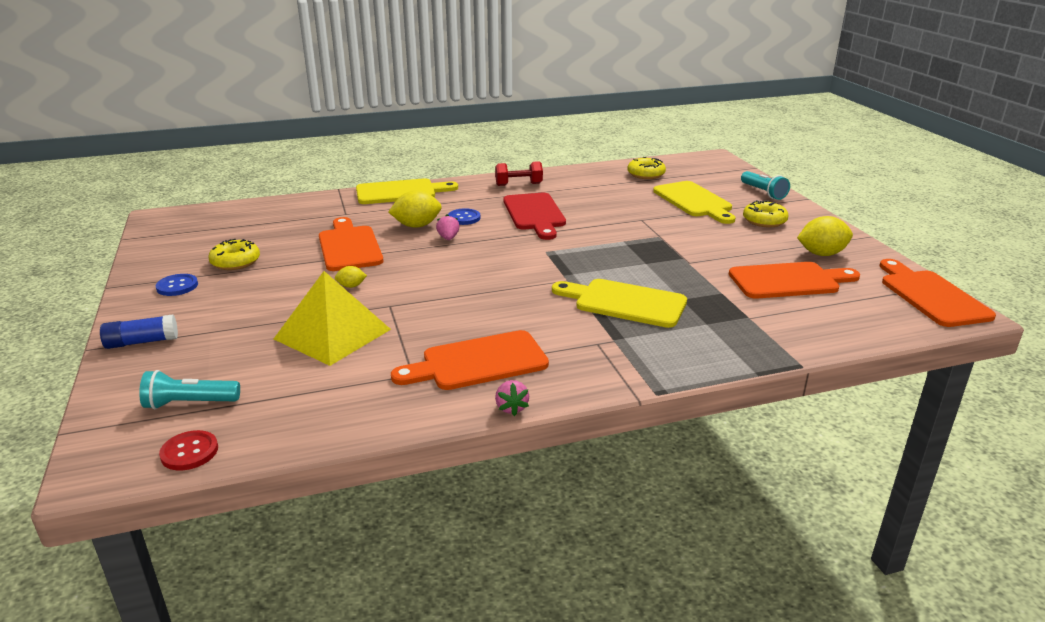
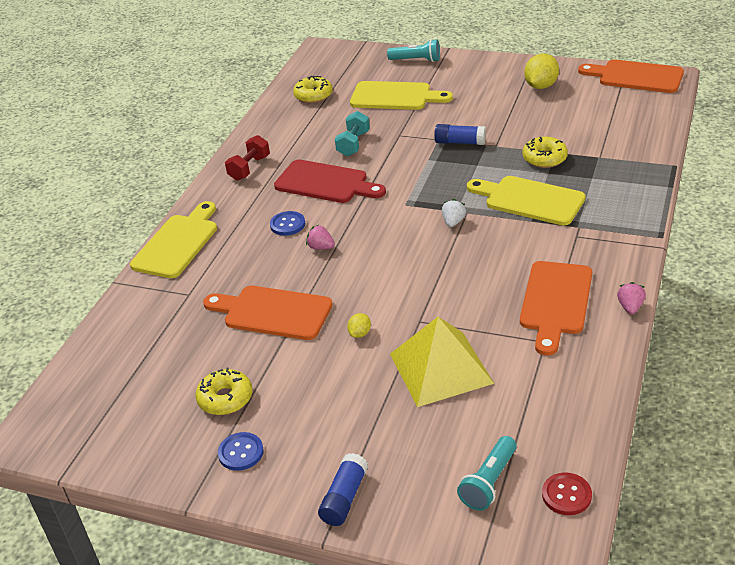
camera: 50 degrees left, 10 degrees up
(417, 226) = (272, 257): yellow lemon -> none
(511, 408) = (630, 307): pink strawberry -> pink strawberry turned 105 degrees counterclockwise
(545, 278) = (453, 222): none -> white strawberry
(602, 207) = (353, 144): none -> turquoise dumbbell
(624, 303) = (529, 200): yellow cutting board -> yellow cutting board turned 60 degrees clockwise
(669, 246) = (460, 142): none -> blue glue stick
(764, 221) = (465, 83): yellow donut -> yellow donut (544, 158)
(788, 281) = (565, 117): orange cutting board -> none

